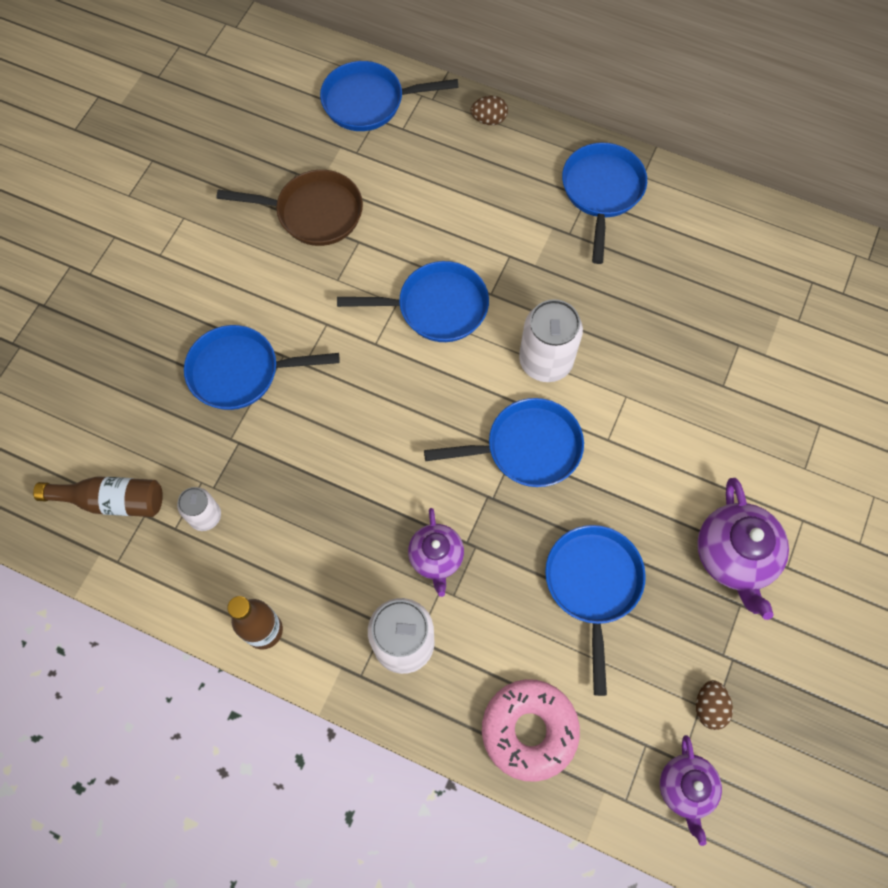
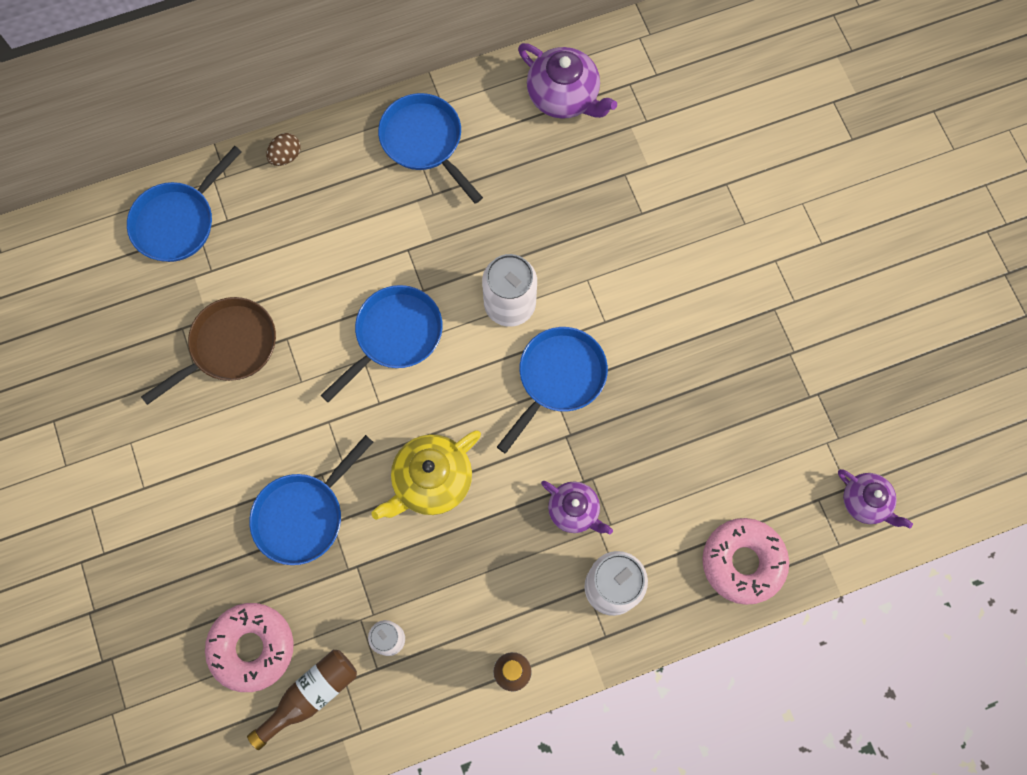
camera: 45 degrees left, 5 degrees up
(111, 429) = (252, 647): none -> pink donut
(353, 433) = (431, 481): none -> yellow teapot
(593, 585) = (691, 430): blue pan -> none
(709, 707) = (832, 438): brown egg -> none
(734, 556) = (757, 325): purple teapot -> purple teapot (564, 96)

